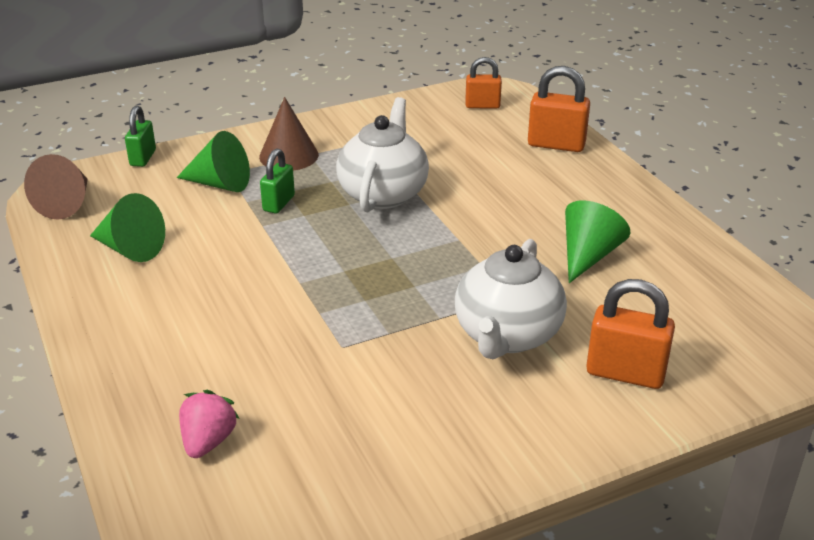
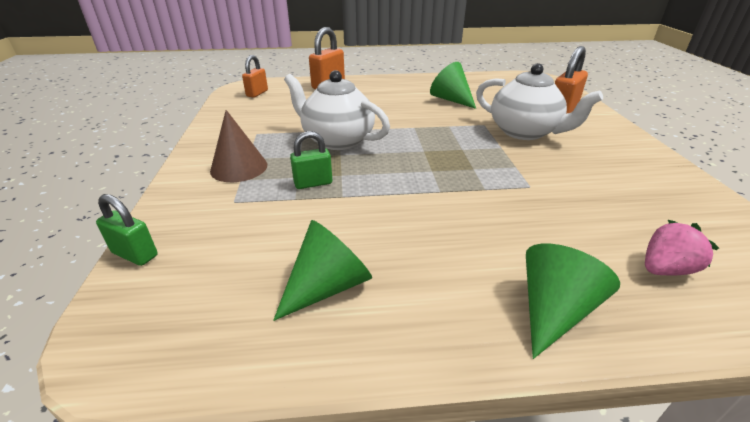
camera: 70 degrees left, 0 degrees up
(67, 203) = (171, 338): brown cone -> none
(208, 441) = (665, 269): pink strawberry -> pink strawberry turned 120 degrees clockwise
(220, 184) = (249, 209): green cone -> green cone (553, 310)
(279, 203) = (313, 183): green padlock -> green padlock turned 60 degrees counterclockwise

